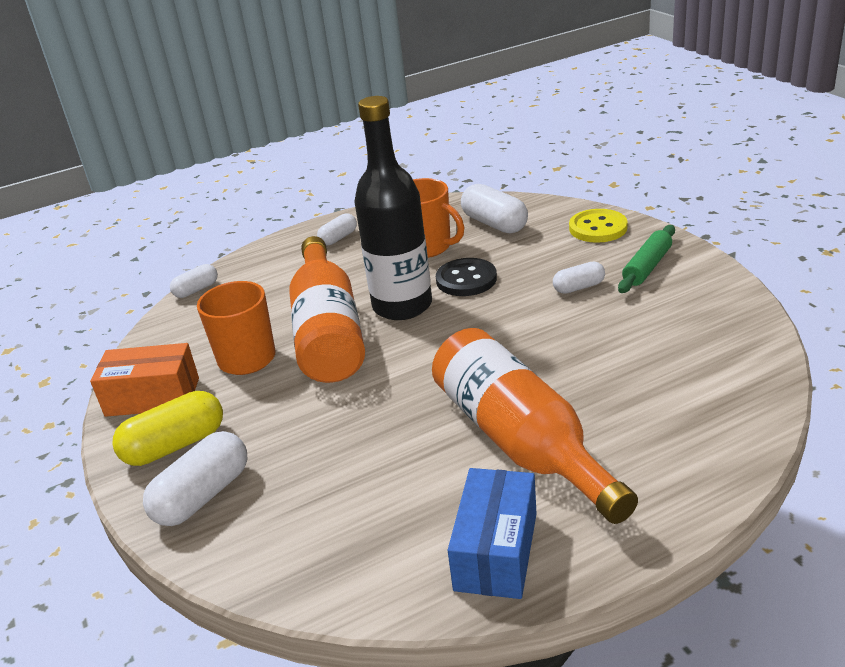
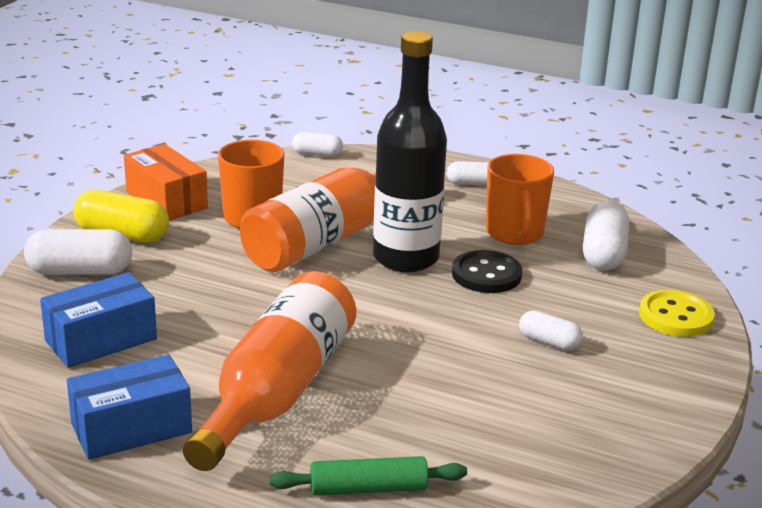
camera: 45 degrees right, 5 degrees down
(335, 522) = (101, 340): none -> blue box
(647, 267) = (638, 371): green rolling pin -> green rolling pin (368, 488)

